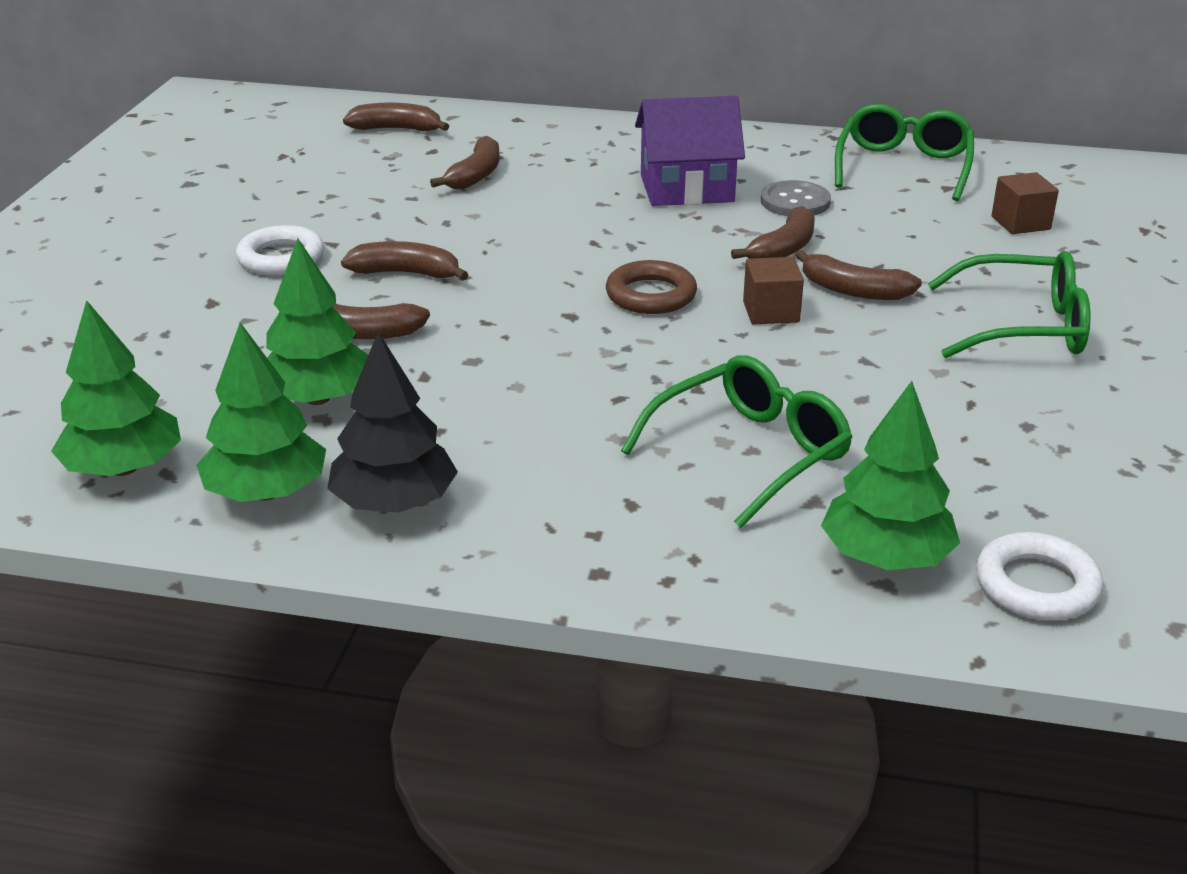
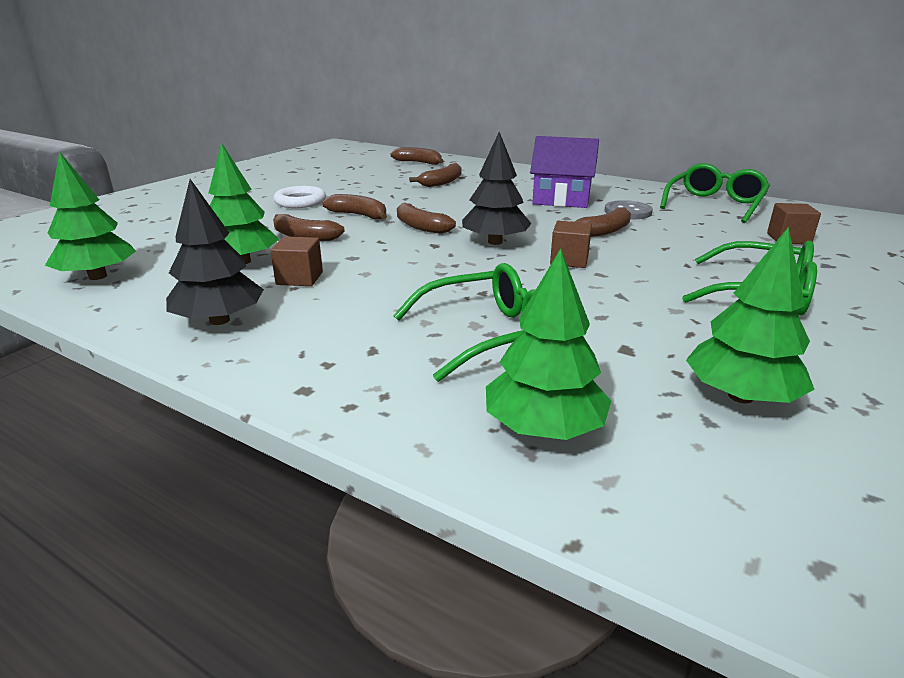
camera: 20 degrees right, 5 degrees down
(266, 492) = (154, 301): green tree -> green tree (740, 396)
(433, 413) = (299, 278): none -> brown cube
(651, 295) = (495, 242): brown ring -> black tree
(853, 290) = (637, 257): brown banana -> brown banana (420, 226)
(1036, 585) = (676, 485): white ring -> none

